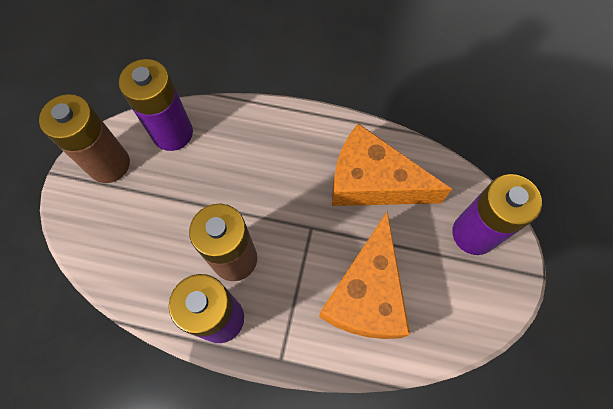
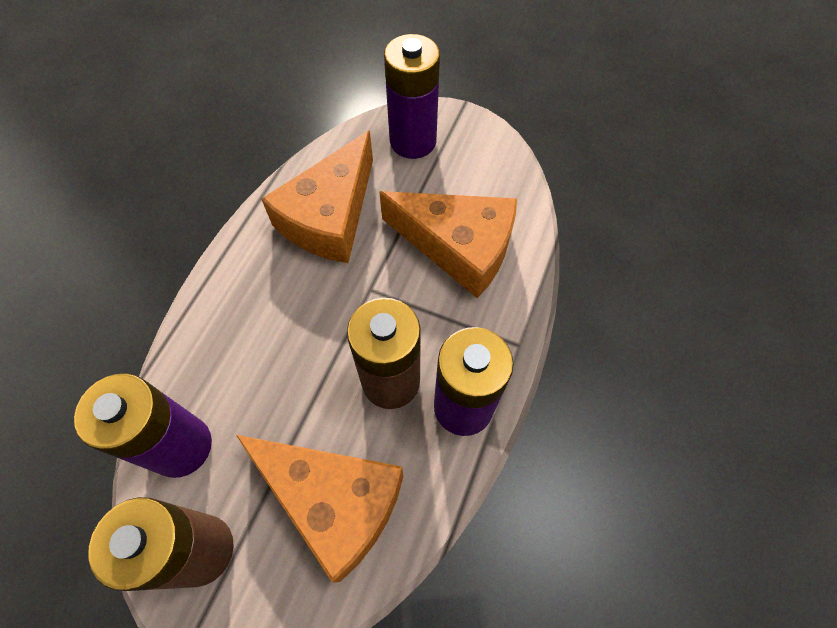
camera: 80 degrees left, 5 degrees down
(143, 237) = (334, 501): none -> orange cheese

